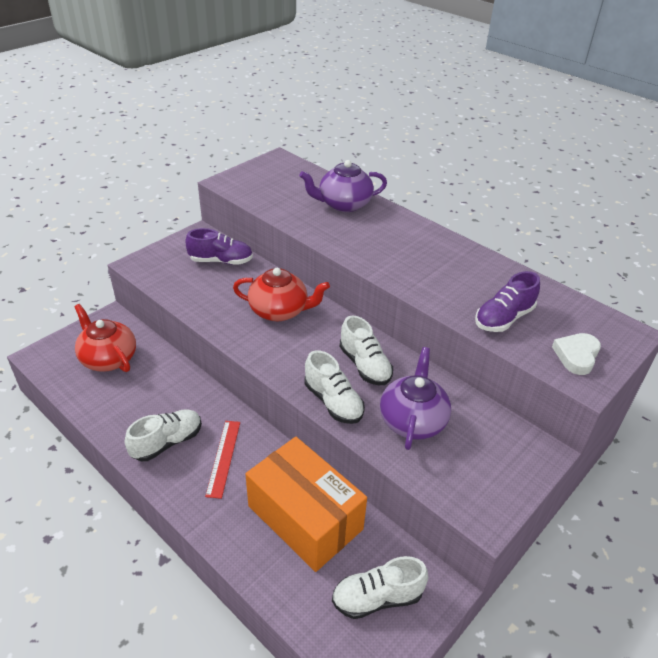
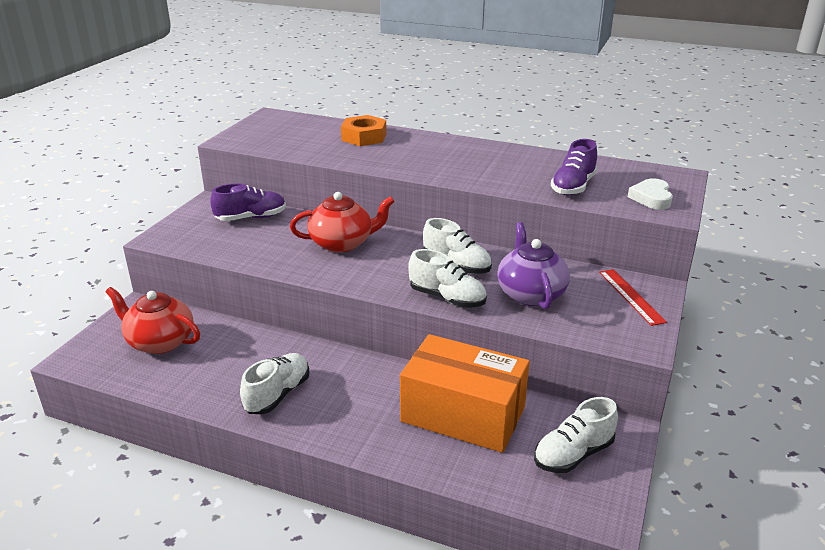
camera: 20 degrees left, 10 degrees down
(223, 457) = (347, 390): red ruler -> red ruler (631, 296)
(344, 204) = (364, 137): purple teapot -> orange nut

